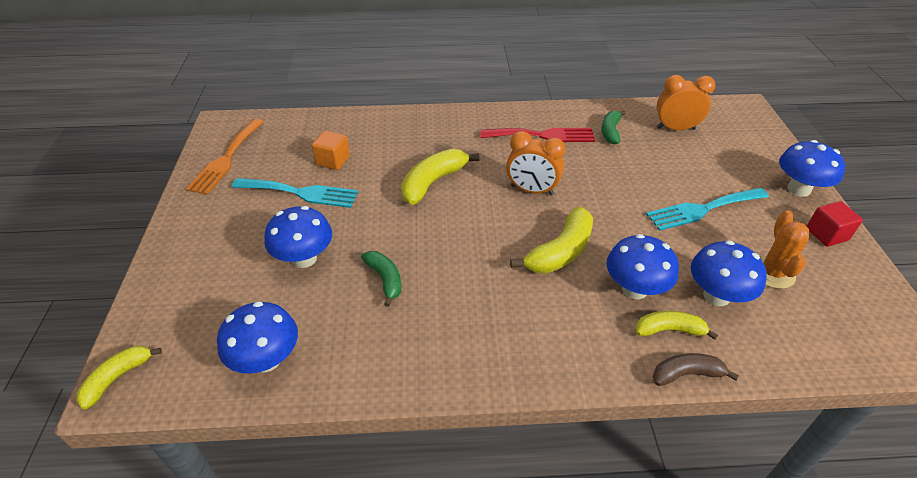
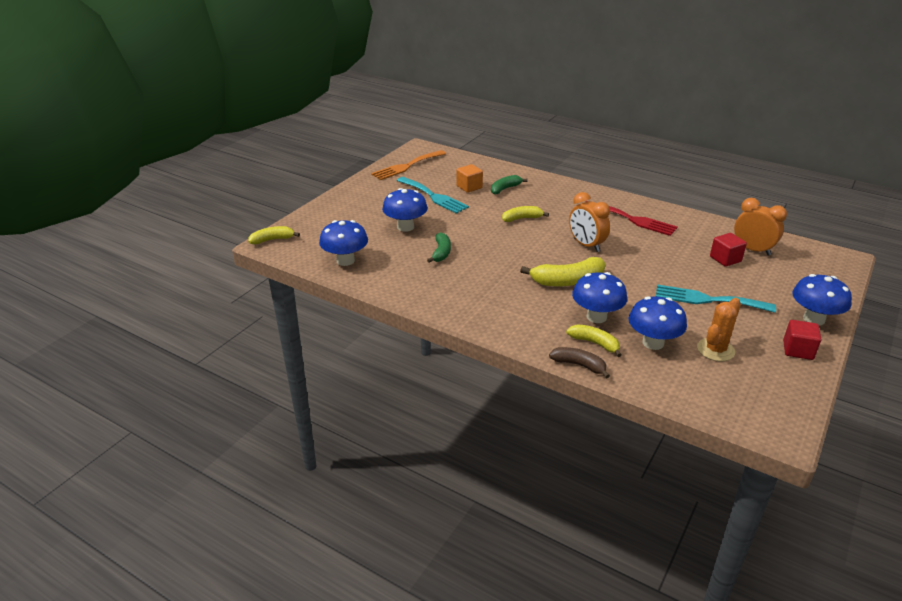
camera: 35 degrees right, 10 degrees down
(433, 182) = (522, 218): yellow banana -> yellow banana, size x0.63
(610, 131) = (691, 234): green banana -> green banana (505, 189)
(666, 150) = (725, 259): none -> red cube

